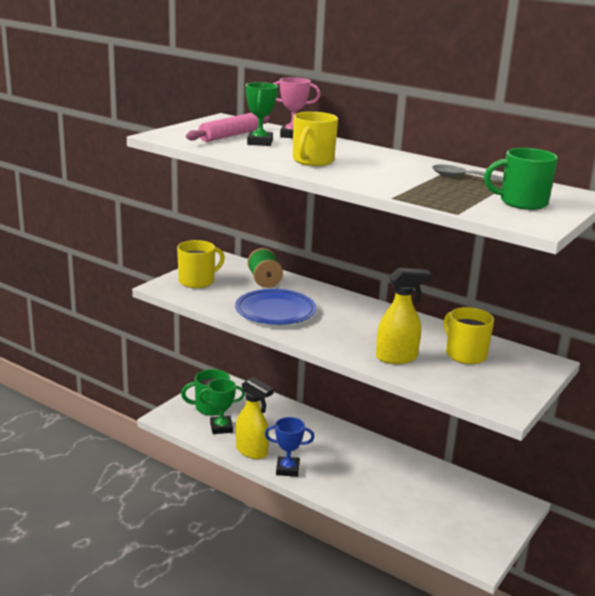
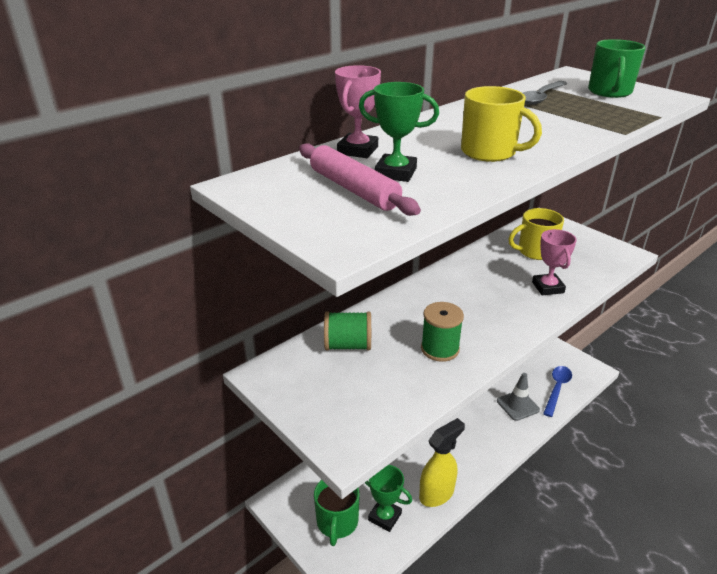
camera: 75 degrees left, 10 degrees up
(197, 281) = (335, 408): yellow mug -> none
(221, 428) = (384, 517): green trophy -> green trophy turned 60 degrees counterclockwise
(275, 311) = (440, 349): blue plate -> green spool
(287, 469) = (472, 467): blue trophy -> none
(384, 498) = (517, 405): none -> grey traffic cone
(397, 358) = (548, 287): yellow spray bottle -> pink trophy
(427, 528) = (557, 389): none -> blue spoon

